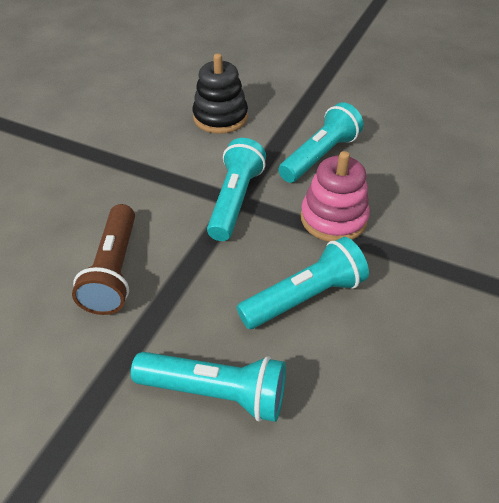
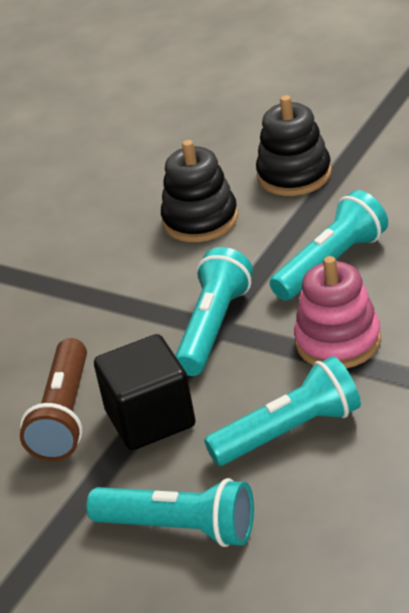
camera: 10 degrees right, 10 degrees down
(187, 277) = (150, 419): none -> black cube
(285, 91) = (294, 175): none -> black stacking toy

